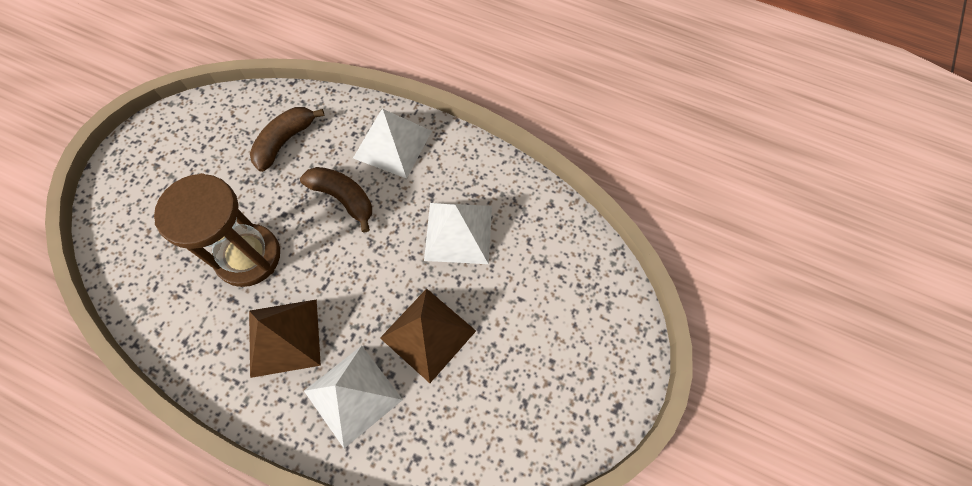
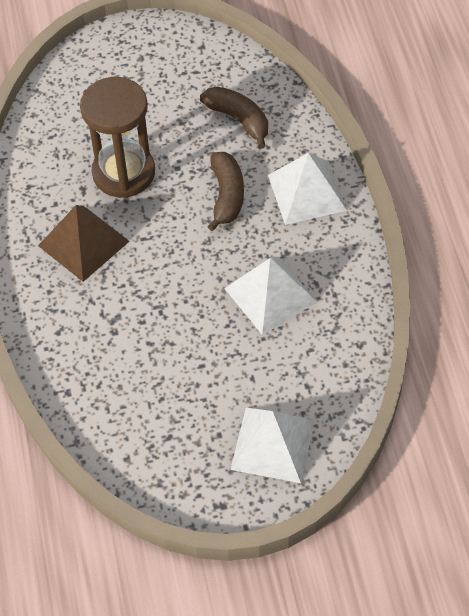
camera: 55 degrees right, 10 degrees down
(285, 141) = (239, 120): brown banana -> brown banana turned 45 degrees clockwise
(353, 395) = (79, 318): white pyramid -> white pyramid (273, 444)
(428, 334) = (166, 333): brown pyramid -> none

